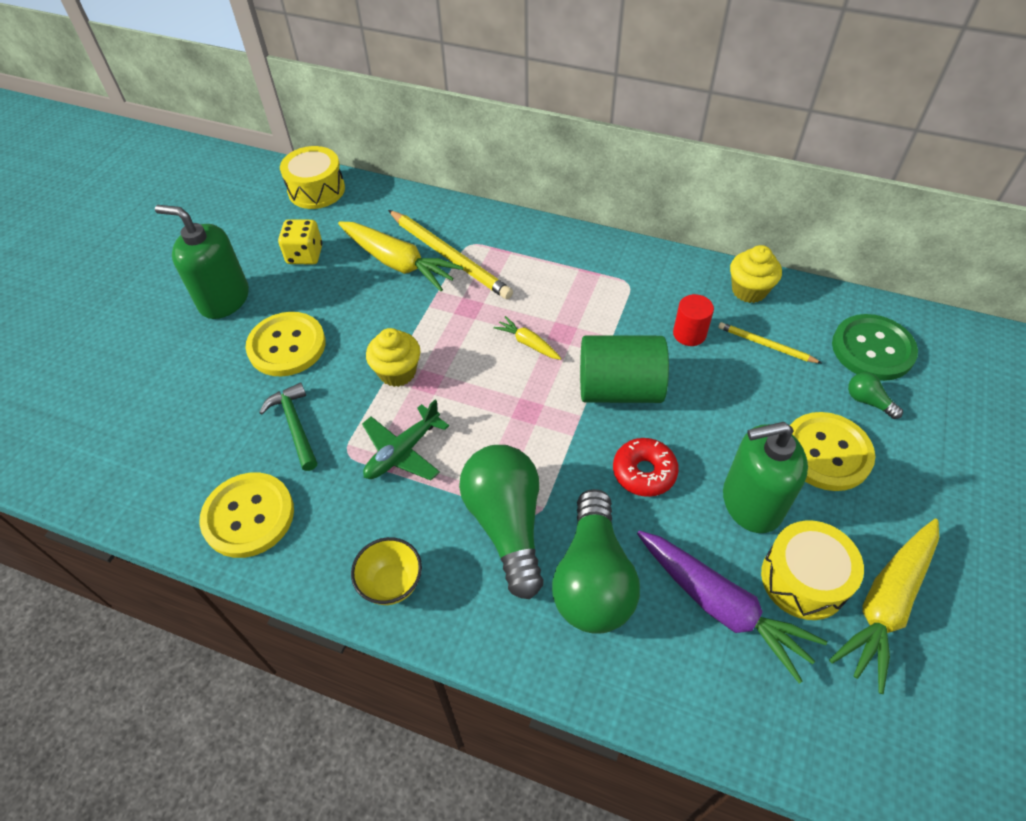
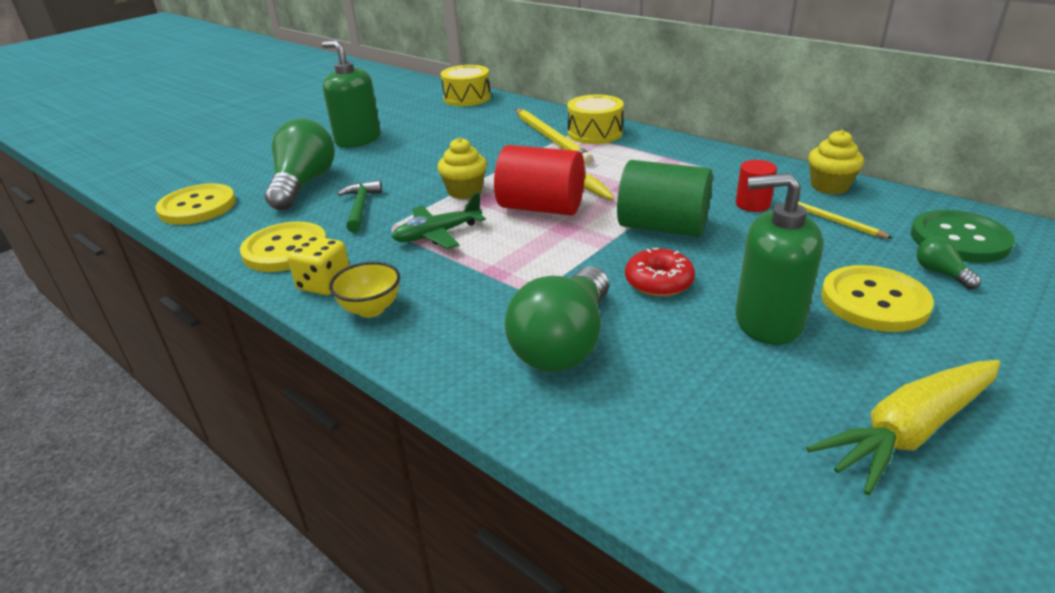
camera: 20 degrees right, 20 degrees down
(287, 346) = (386, 167): yellow button -> yellow button (197, 207)
(305, 255) = (435, 126): yellow dice -> yellow dice (324, 284)
(398, 263) = (506, 137): yellow carrot -> none
(490, 383) = (541, 208): none -> red cylinder
(506, 524) = (501, 292): green light bulb -> green light bulb (303, 184)
(721, 606) = (696, 391): purple carrot -> none
(804, 579) = (807, 389): yellow drum -> yellow drum (595, 133)

